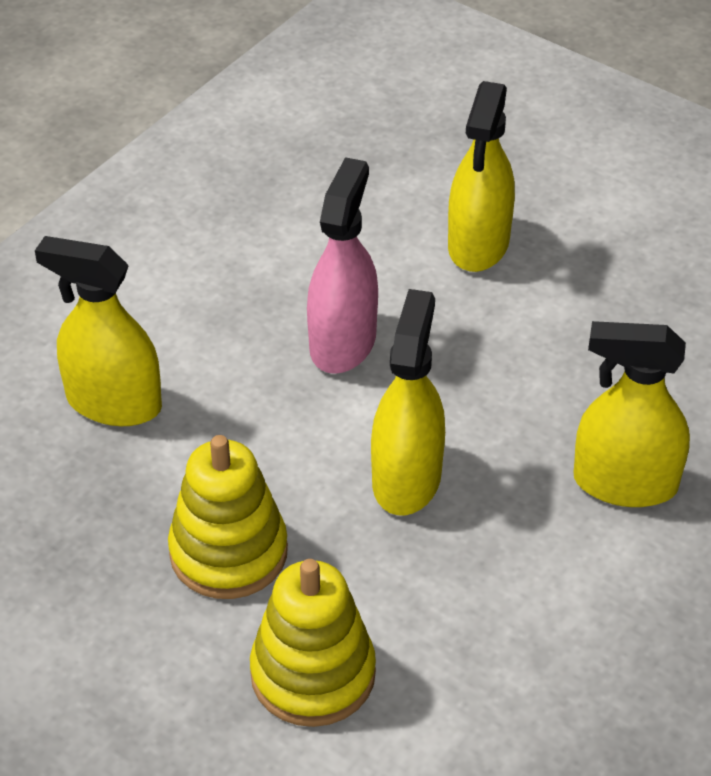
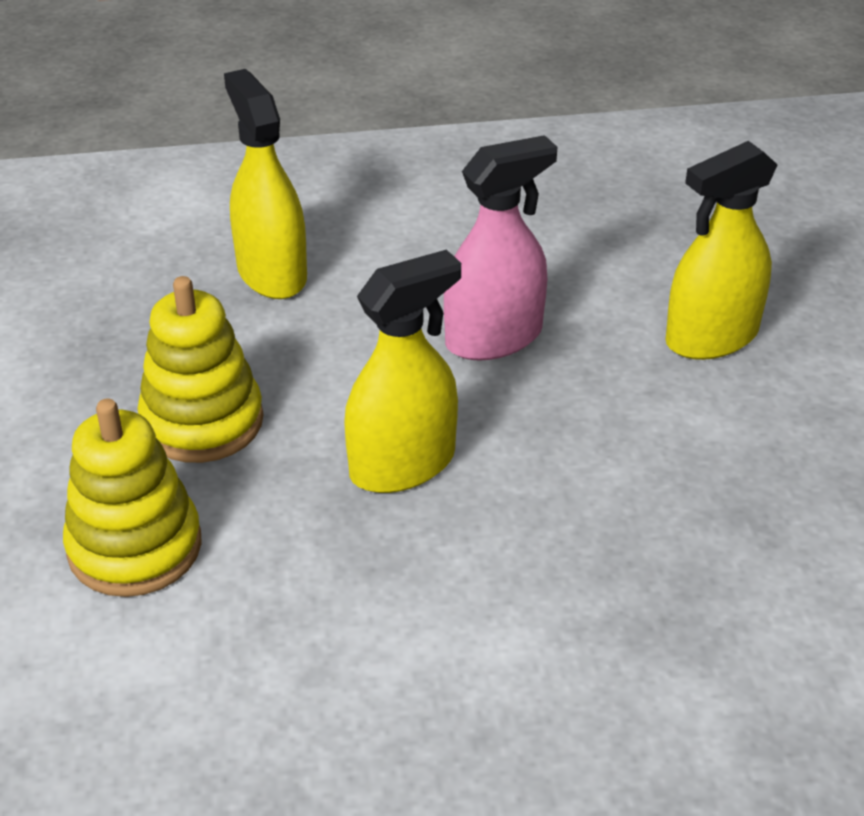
camera: 45 degrees right, 5 degrees down
(624, 483) = (581, 599): yellow spray bottle -> none

